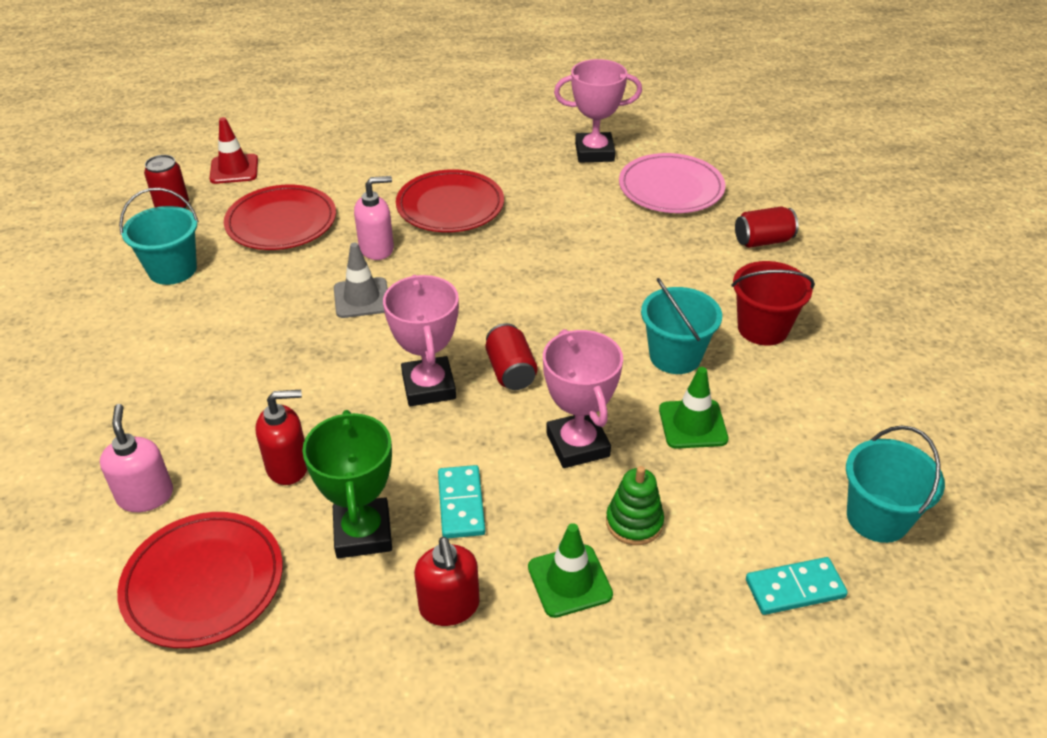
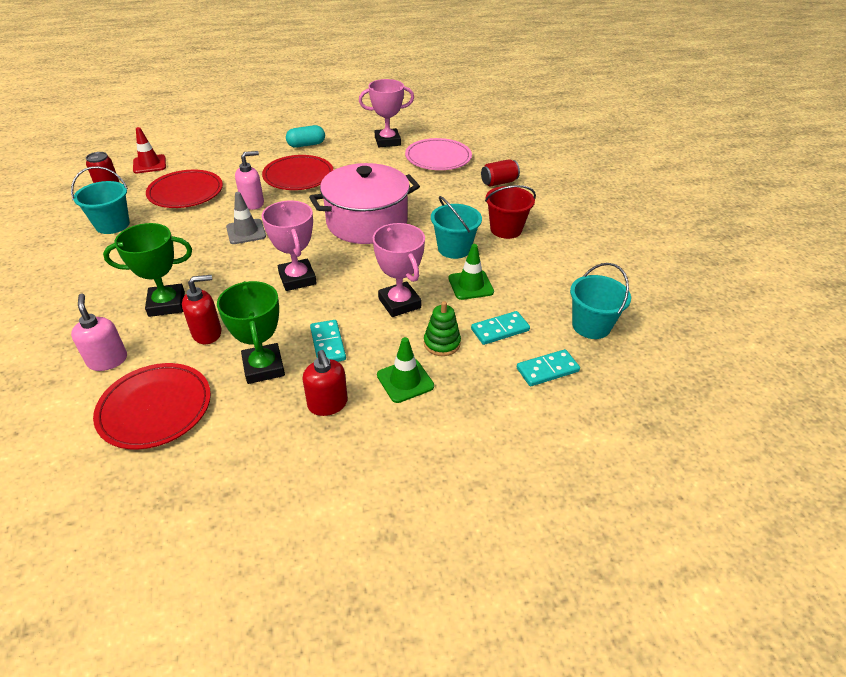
camera: 10 degrees left, 0 degrees up
(236, 411) = (167, 304): none -> green trophy
(468, 150) = (306, 145): none -> turquoise capsule
(511, 371) = (350, 265): red can -> none
(545, 297) = (367, 222): none -> pink pot
(728, 508) = (500, 330): none -> turquoise domino

